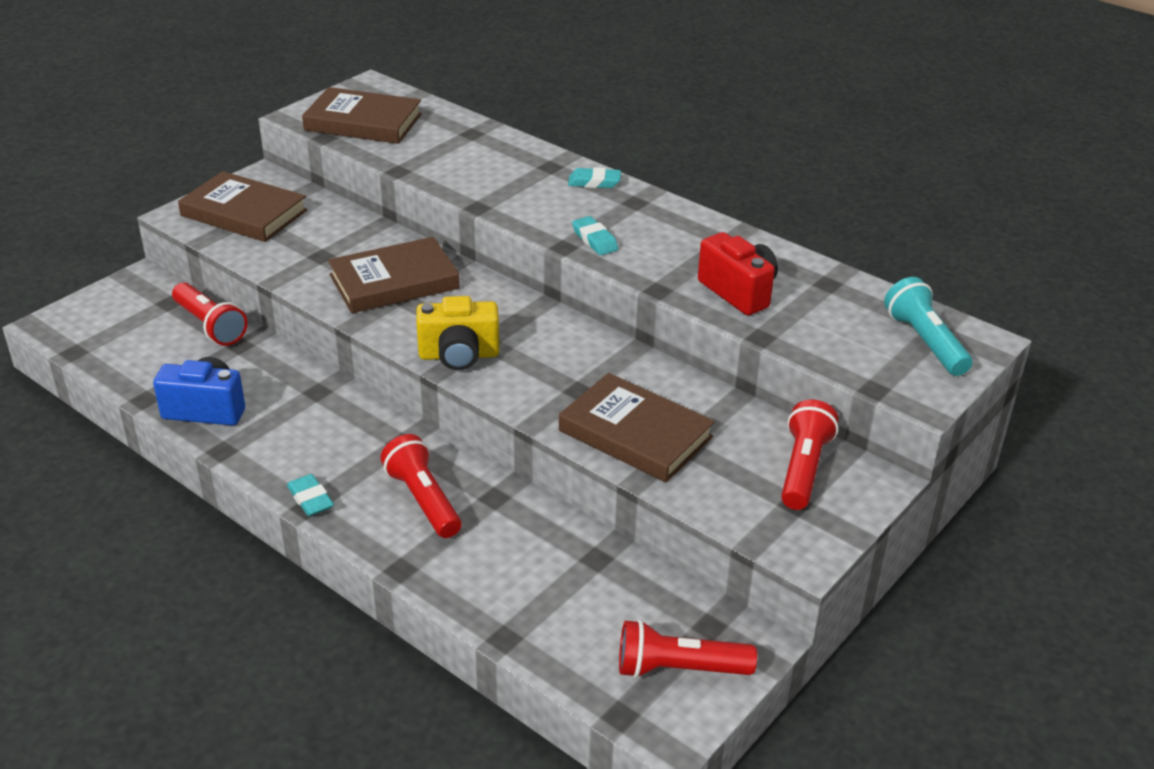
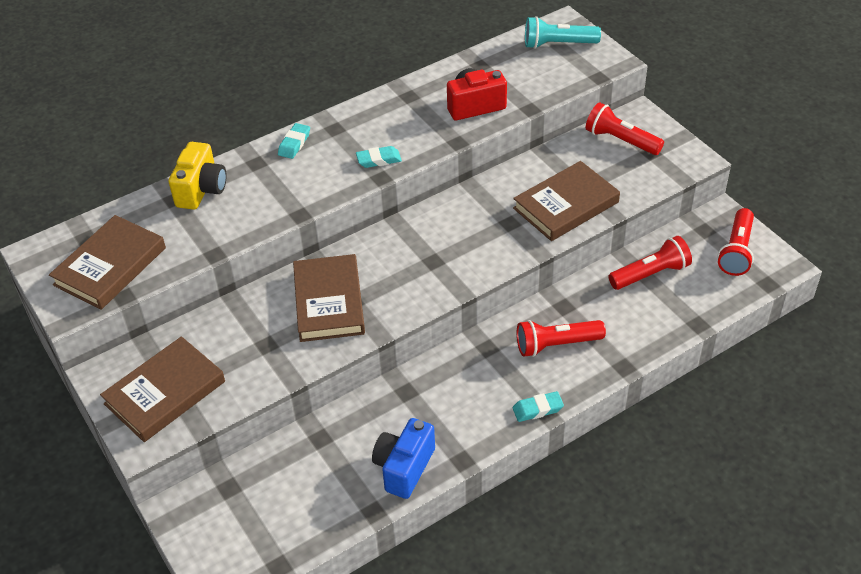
camera: 70 degrees left, 10 degrees up
(210, 326) = (281, 457): red flashlight -> red flashlight (650, 274)
(459, 355) = (446, 278): yellow camera -> yellow camera (201, 190)

